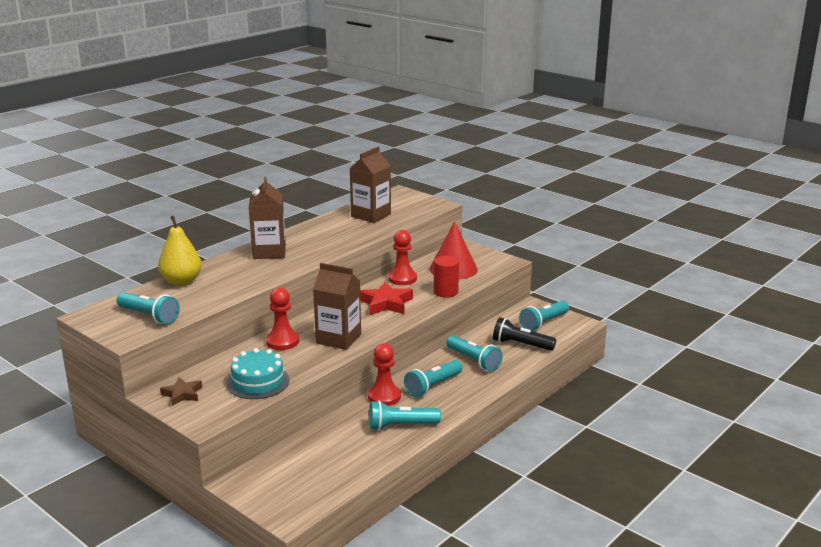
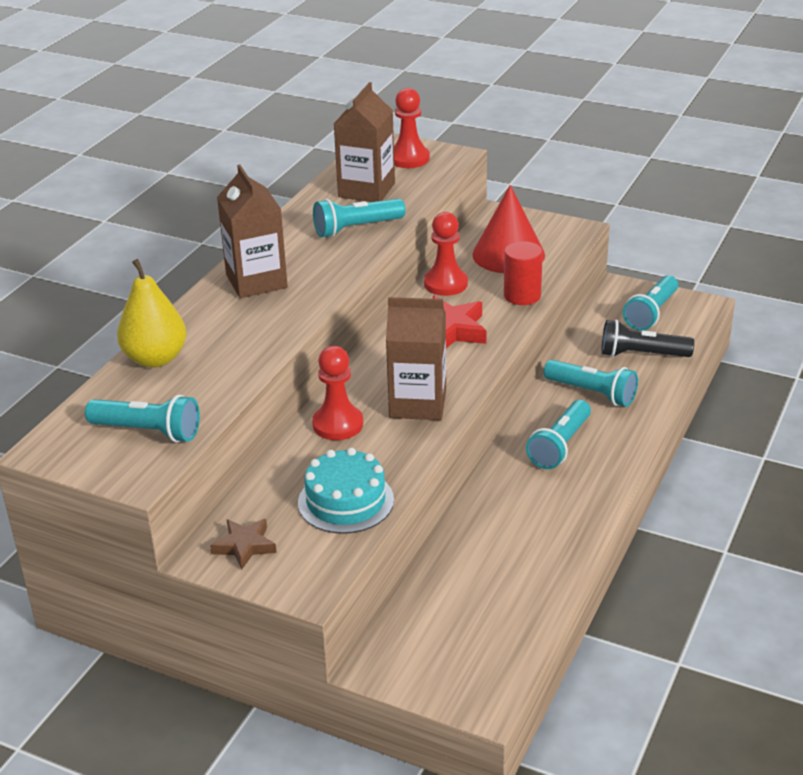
camera: 15 degrees left, 10 degrees up
(384, 396) = (502, 477): red pawn -> red pawn (409, 159)
(401, 426) = (553, 519): turquoise flashlight -> turquoise flashlight (356, 228)

